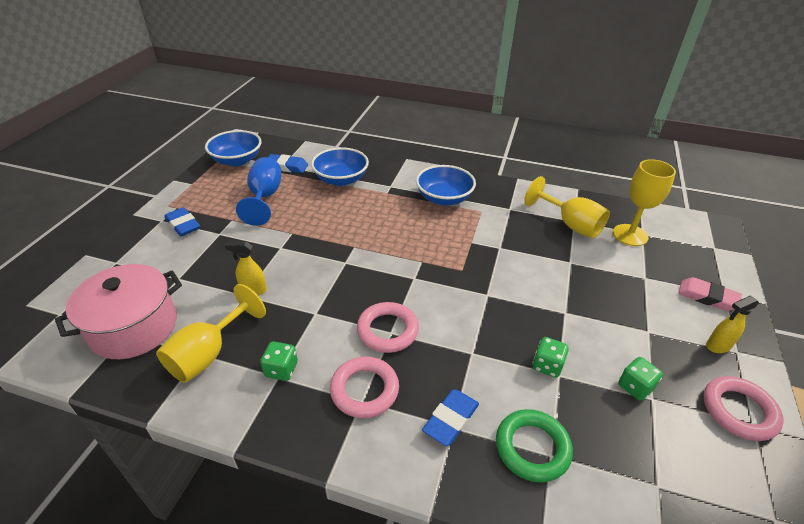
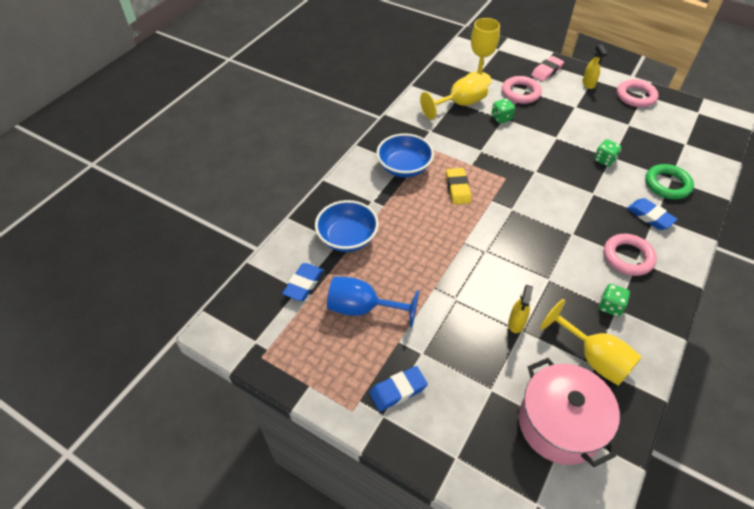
camera: 75 degrees left, 10 degrees up
(237, 160) = (269, 335): blue bowl -> none
(387, 330) = (570, 235): pink ring -> pink ring (520, 93)
(429, 235) = (457, 188): none -> yellow eraser
(635, 387) = (620, 128): green dice -> green dice (501, 118)

